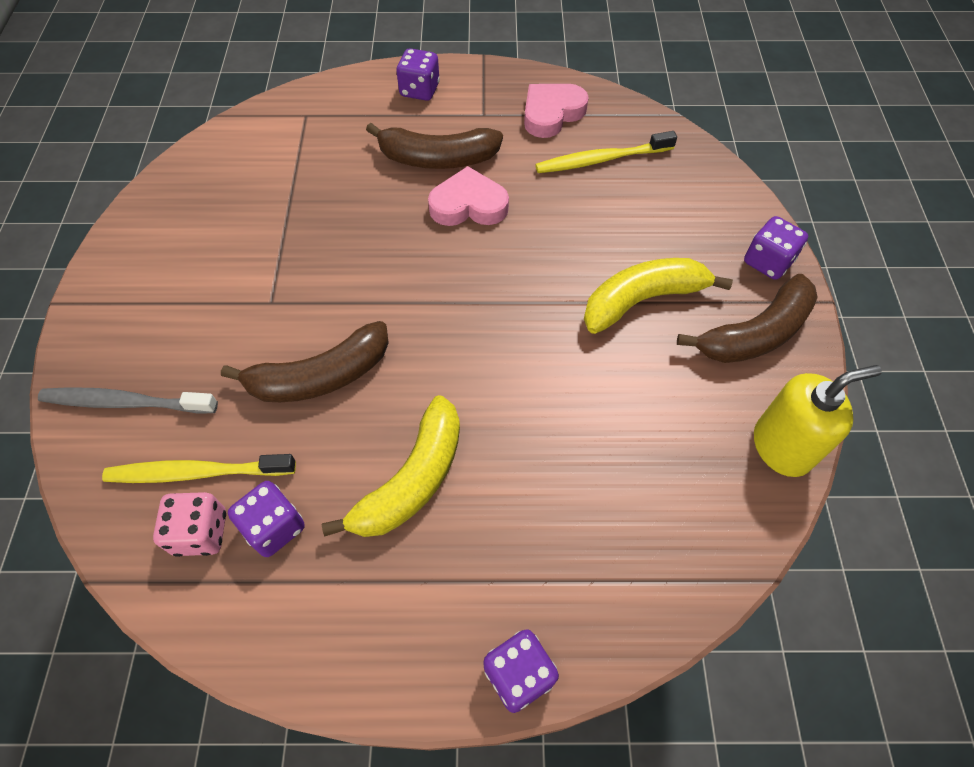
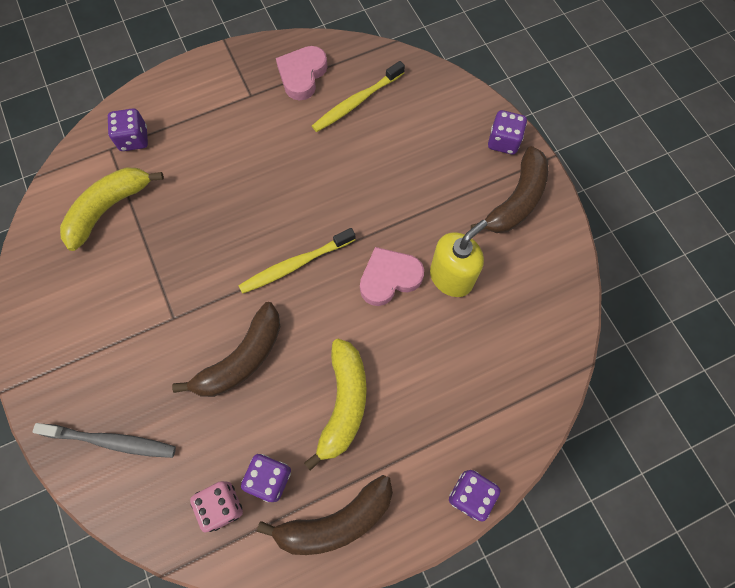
camera: 25 degrees left, 10 degrees up
(126, 402) = (111, 441): grey toothbrush -> grey toothbrush turned 150 degrees counterclockwise
(198, 472) = (195, 466): yellow toothbrush -> yellow toothbrush (295, 264)
(419, 90) = (190, 92): purple dice -> purple dice (134, 139)
(437, 159) = (235, 148): brown banana -> brown banana (336, 521)
(468, 205) = (278, 178): pink heart -> pink heart (389, 278)
(642, 300) = (434, 205): yellow banana -> yellow banana (109, 208)
(782, 447) = (563, 274): yellow soap dispenser -> yellow soap dispenser (451, 277)

